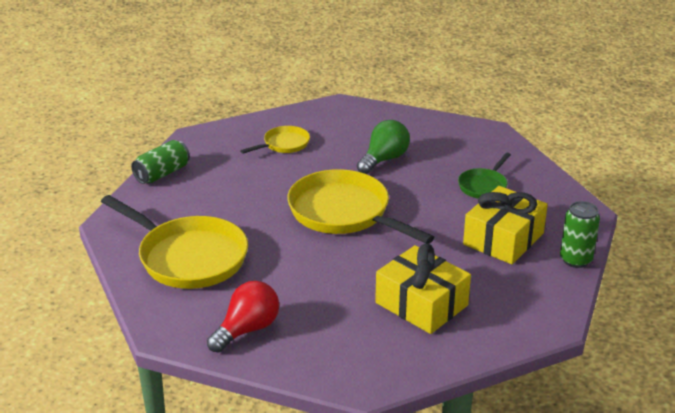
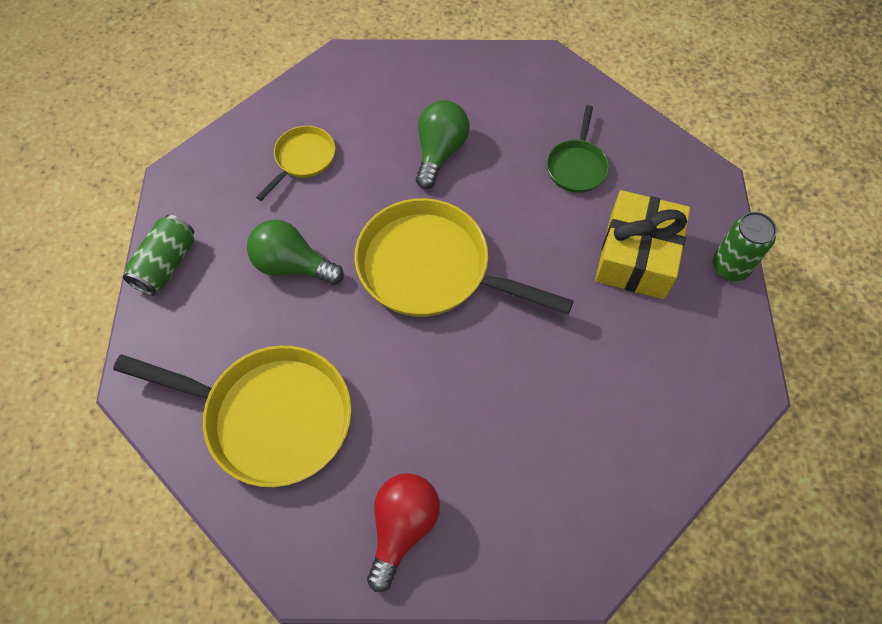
camera: 20 degrees left, 30 degrees up
(246, 191) = (292, 265): none -> green light bulb
(421, 304) = (590, 405): yellow gift -> none

